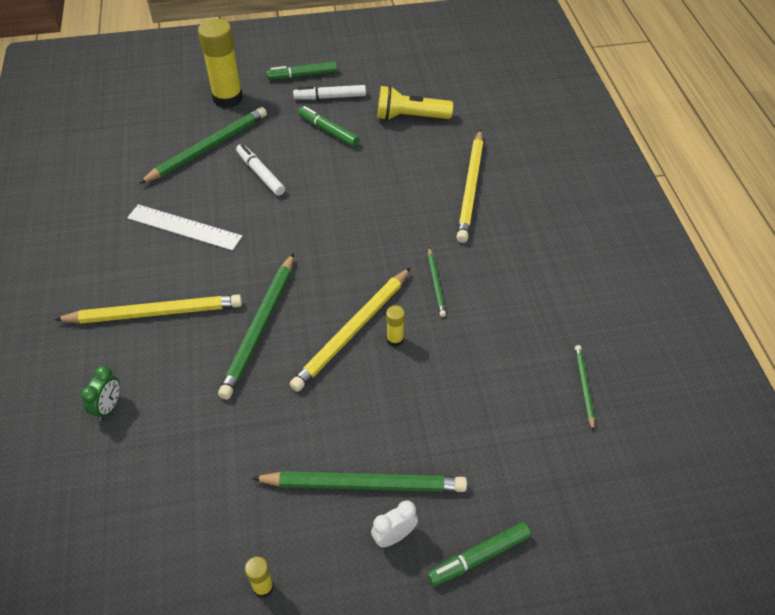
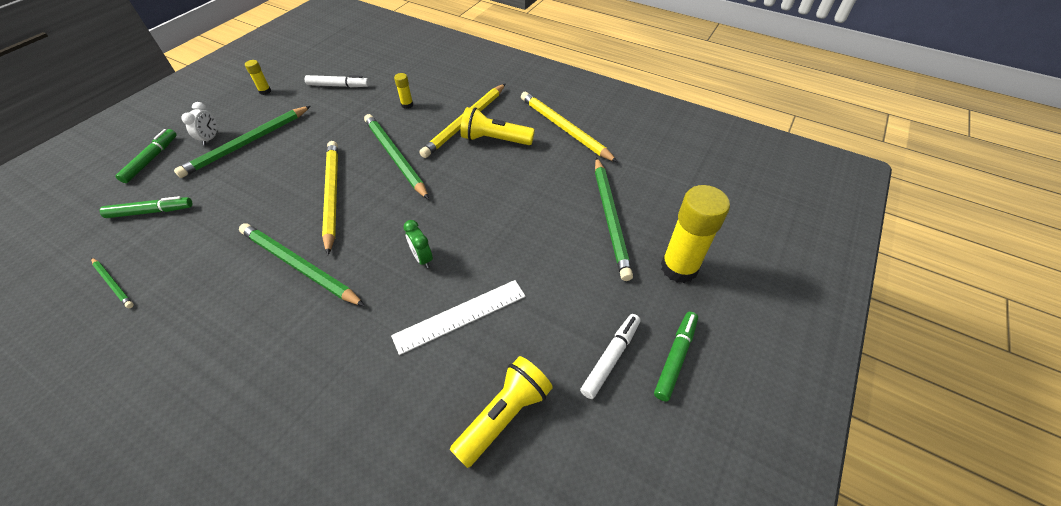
camera: 130 degrees right, 0 degrees up
(109, 407) = (423, 85): green clock -> green clock (422, 258)
(165, 271) = (495, 140): none -> yellow flashlight
(184, 227) = (526, 164): white ruler -> white ruler (460, 315)
(260, 174) = (541, 233): white marker -> white marker (338, 86)
(328, 131) = (554, 318): green marker -> green marker (151, 212)
(395, 340) = (296, 211): yellow glue stick -> yellow glue stick (407, 105)
(436, 283) = (299, 266): green pencil -> green pencil, size x1.98
(471, 188) = (346, 382): yellow pencil -> yellow pencil (564, 129)

